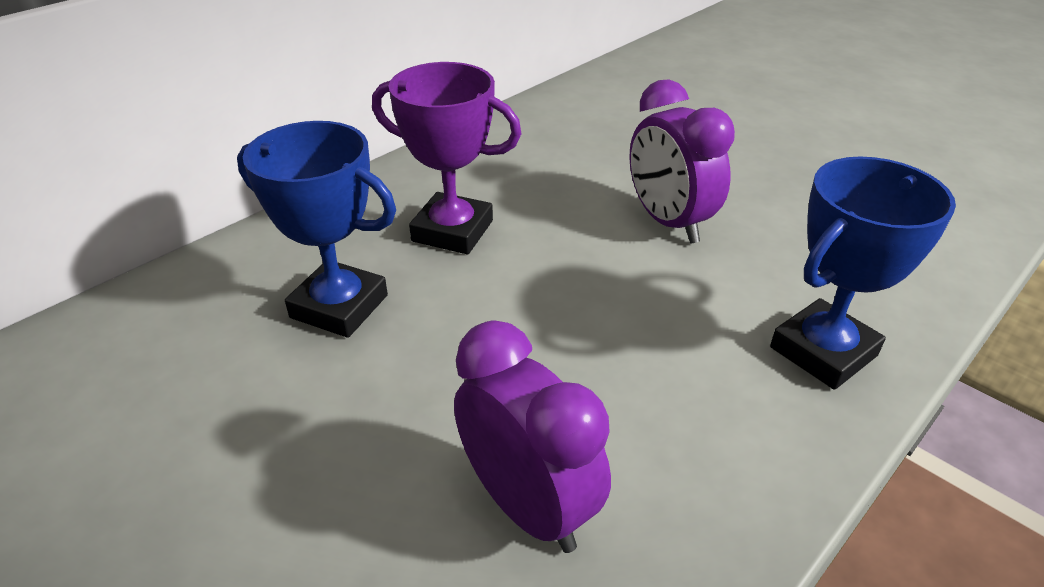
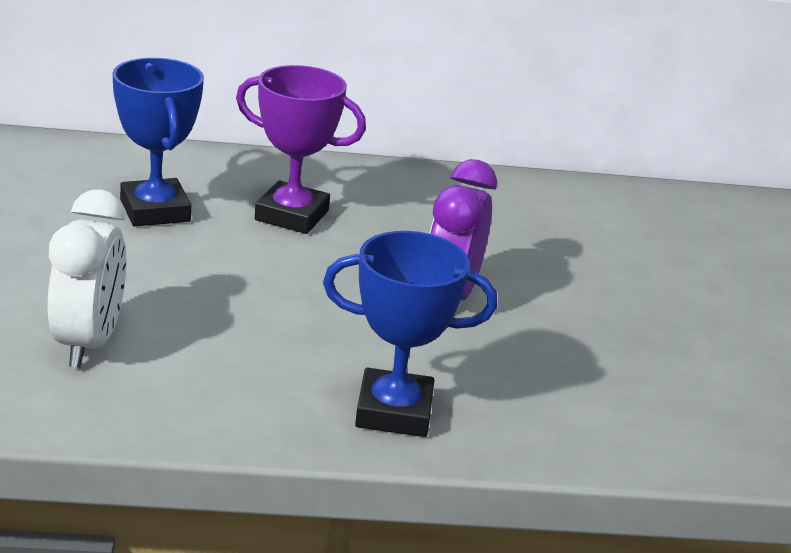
camera: 40 degrees right, 10 degrees down
(452, 231) = (291, 215): purple trophy -> purple trophy turned 45 degrees counterclockwise
(528, 505) = (88, 343): purple clock -> white clock

